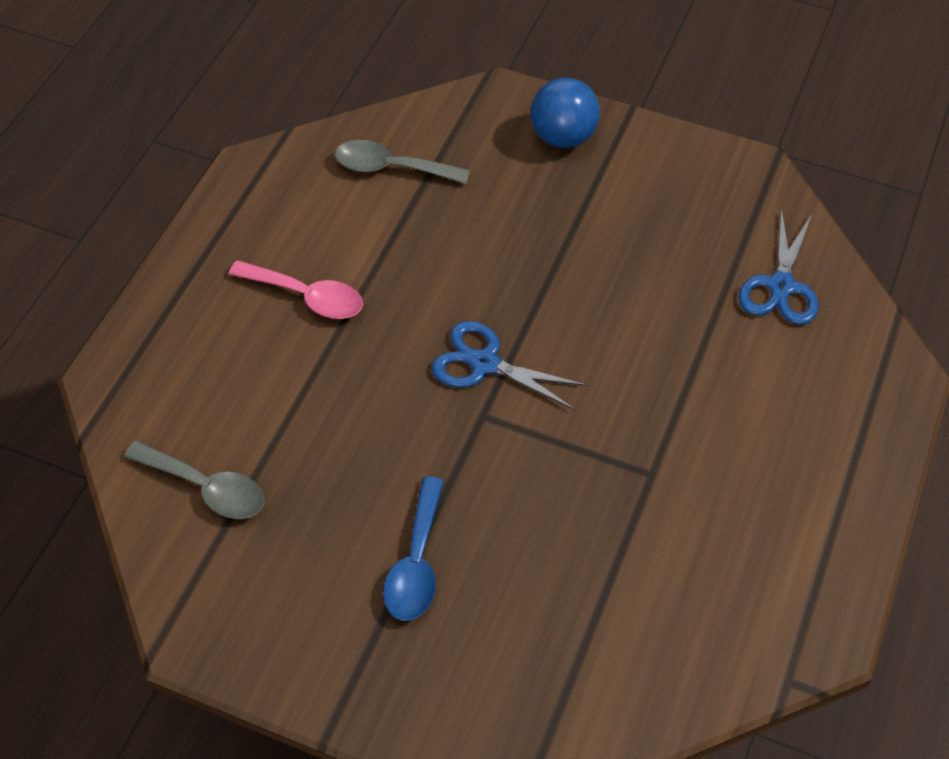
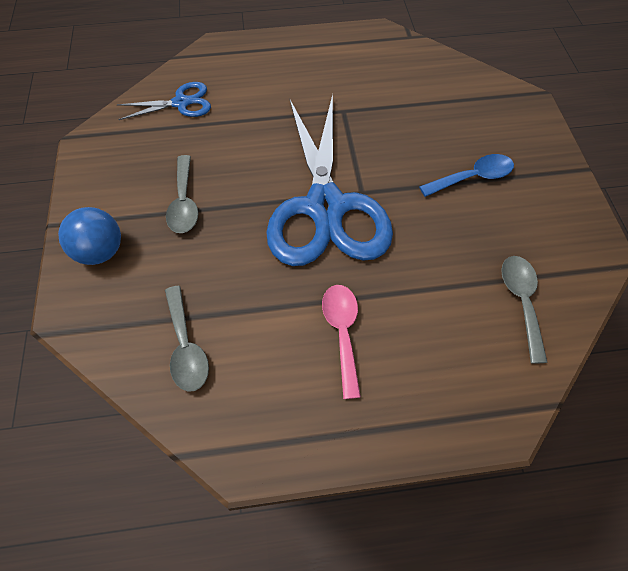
camera: 120 degrees left, 5 degrees up
(484, 364) = (326, 207): blue scissors -> blue scissors, size x2.17
(588, 228) = (184, 202): none -> grey spoon

